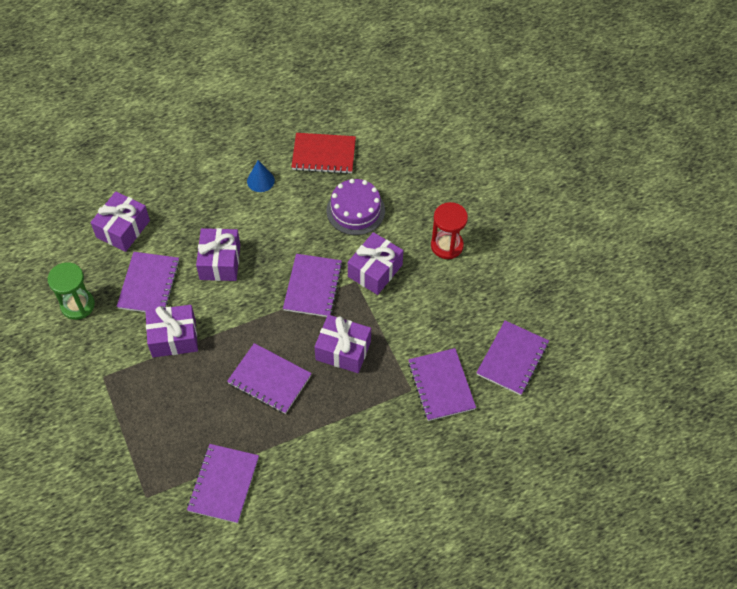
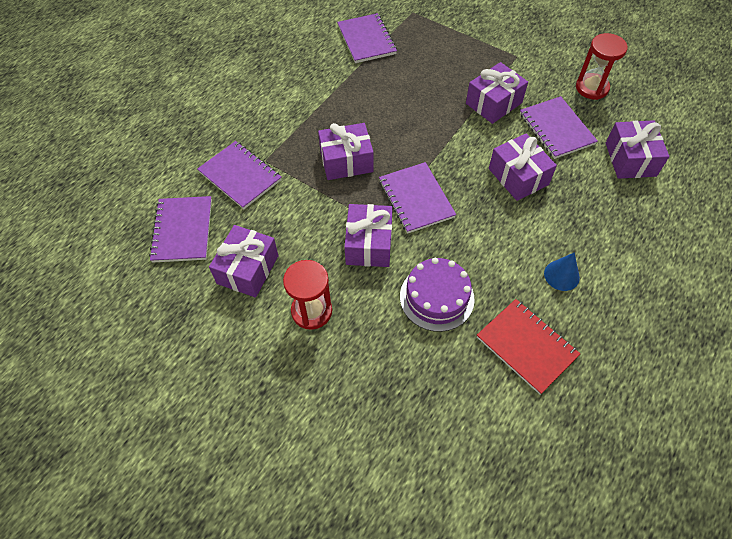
camera: 150 degrees right, 0 degrees up
(78, 305) = (592, 88): green hourglass -> red hourglass
(269, 379) = (390, 112): purple notebook -> none
(324, 154) = (526, 346): red notebook -> red notebook turned 75 degrees clockwise
(476, 299) = (247, 269): none -> purple gift

